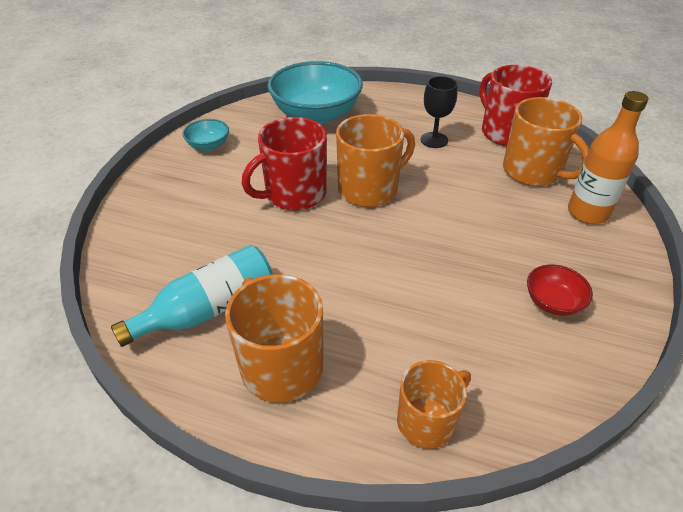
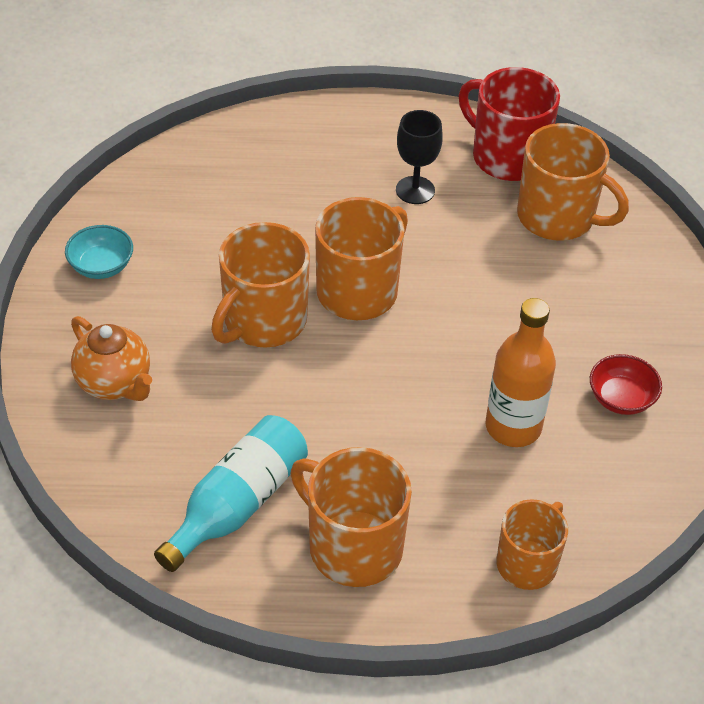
camera: 20 degrees left, 5 degrees up
(173, 211) = (115, 383): none -> orange teapot
(294, 194) = (263, 321): red mug -> orange mug
(316, 115) = (231, 177): turquoise bowl -> none
(587, 213) = (636, 267): orange bottle -> orange bottle (513, 427)

